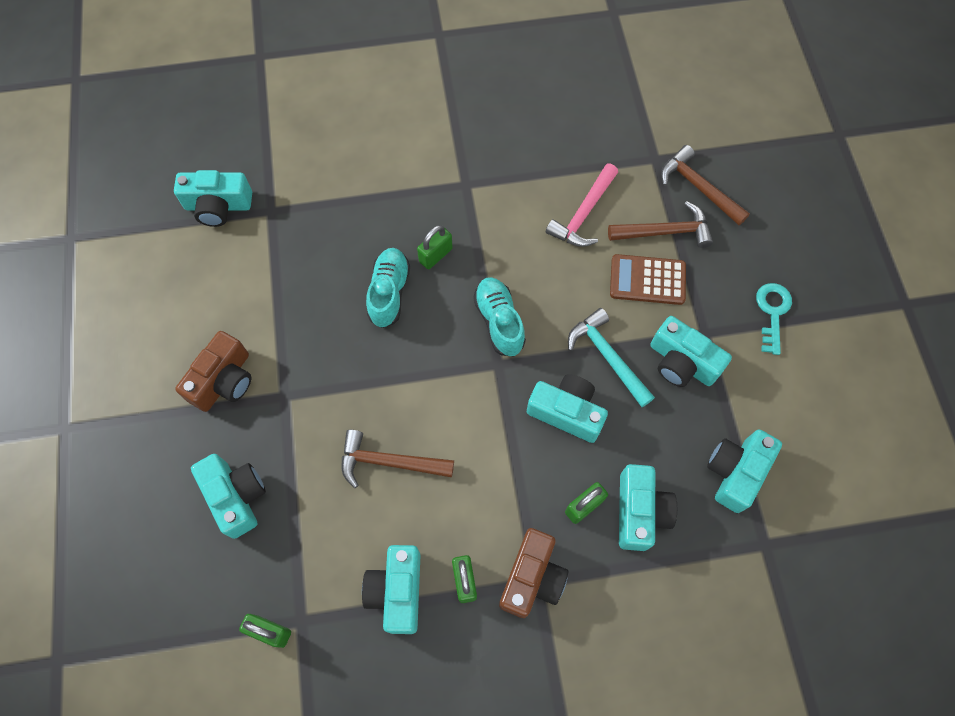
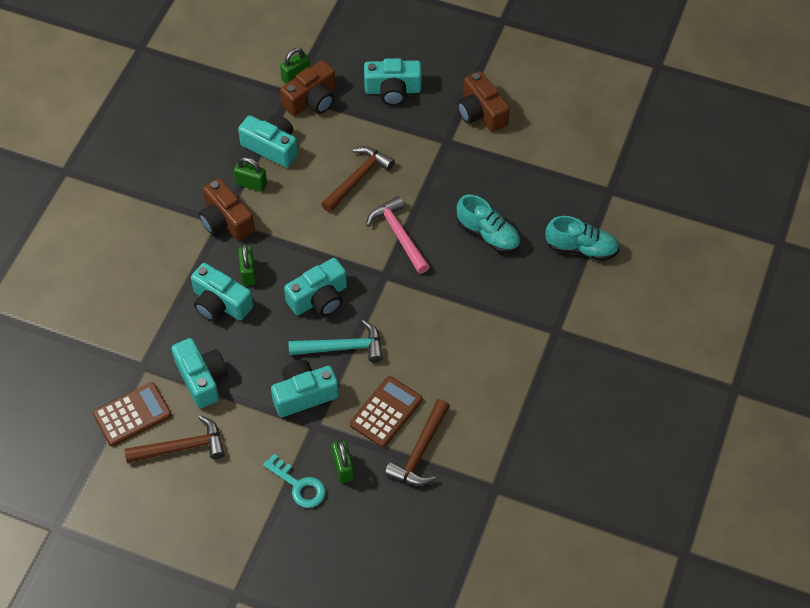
camera: 120 degrees right, 10 degrees down
(218, 206) = (634, 160): turquoise camera -> none
(299, 586) = (312, 100): none -> brown camera
(435, 255) = (502, 279): green padlock -> green padlock (343, 467)
(499, 321) = (418, 292): turquoise shoe -> turquoise shoe (581, 248)
(583, 214) = (474, 400): pink hammer -> pink hammer (398, 235)
(698, 187) = (446, 504): brown hammer -> brown hammer (182, 447)
(824, 517) = (132, 415): none -> brown calculator

